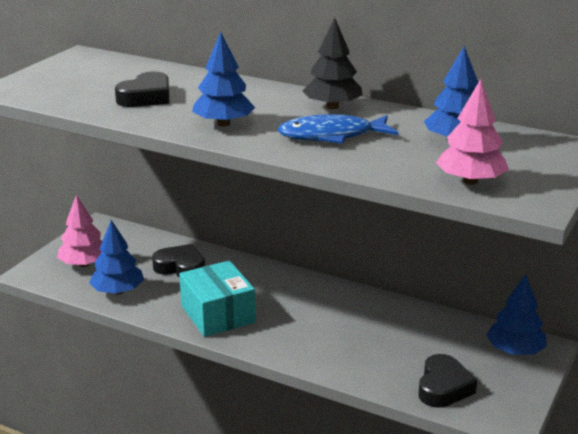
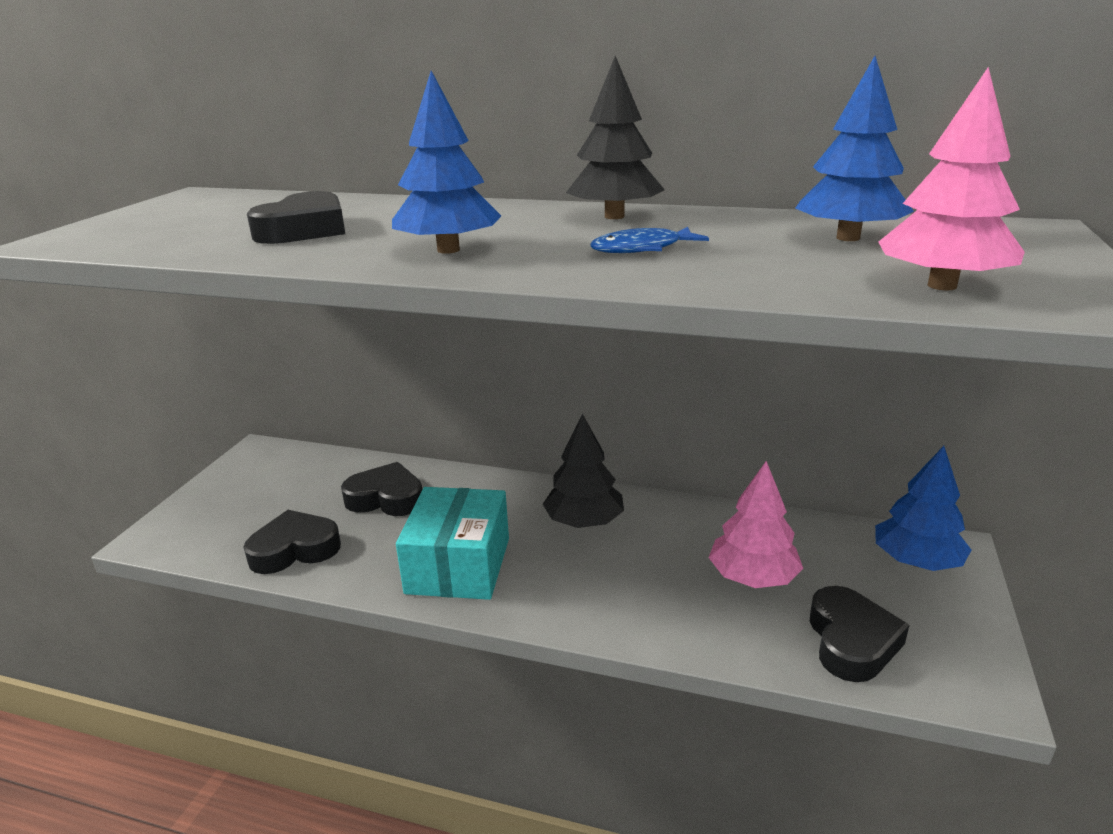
camera: 10 degrees left, 0 degrees up
(84, 264) = (238, 512): pink tree -> pink tree (752, 577)
(118, 291) = (294, 549): blue tree -> black heart
(218, 314) = (458, 565): turquoise box -> turquoise box turned 45 degrees clockwise
(307, 299) = (584, 521): none -> black tree
(332, 136) = (642, 249): blue fish -> blue fish, size x0.58

